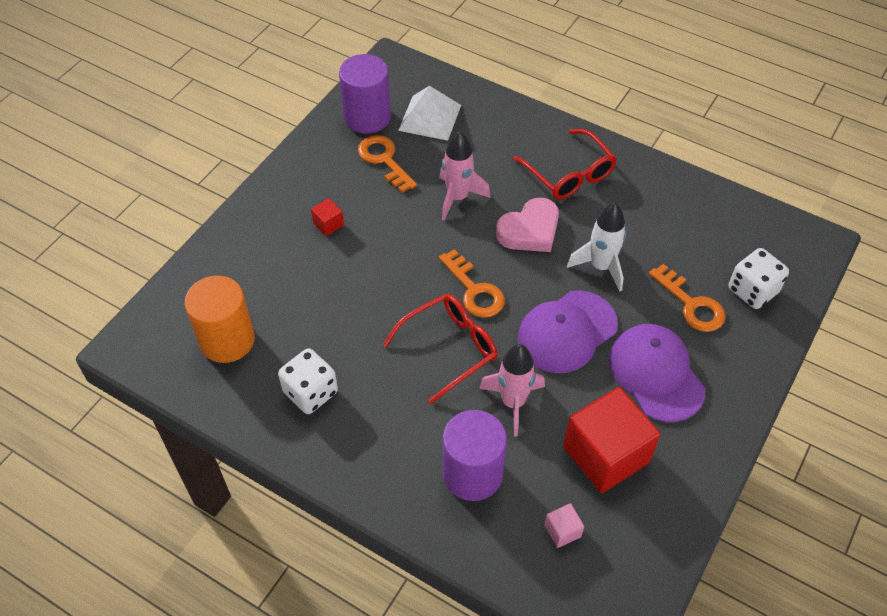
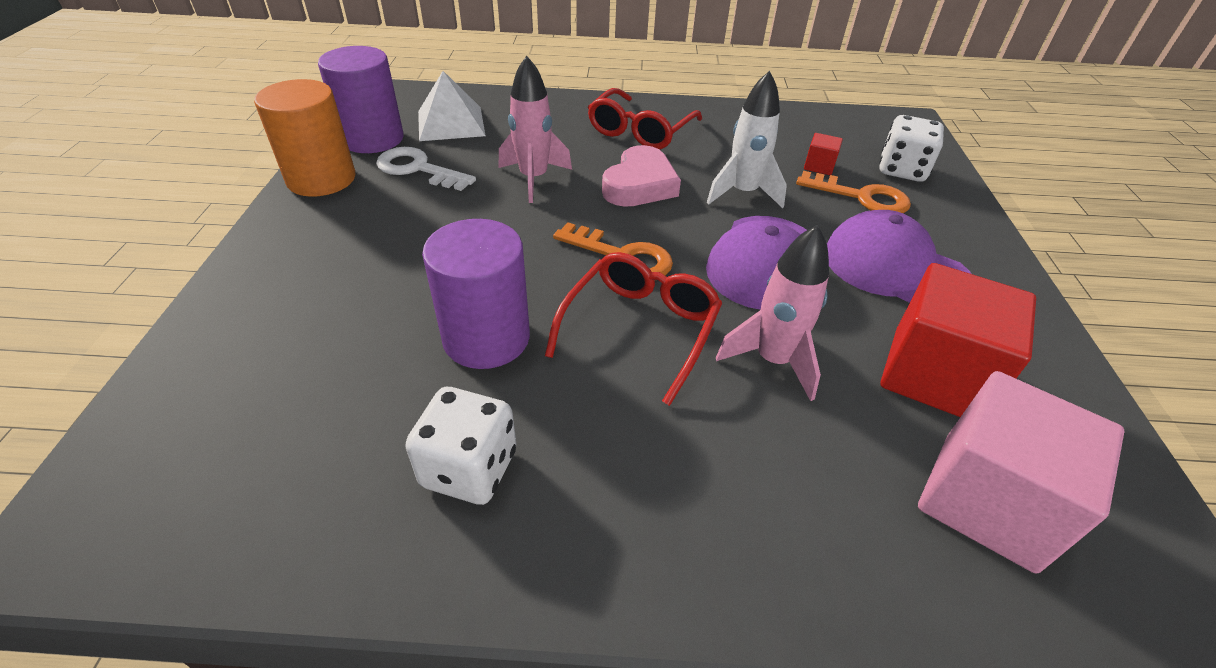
camera: 30 degrees left, 10 degrees down
(227, 340) = (275, 446): orange cylinder -> orange cylinder (321, 179)
(328, 224) = (378, 247): red cube -> red cube (819, 166)
(384, 160) = (418, 169): orange key -> white key
(472, 474) = (802, 478): purple cylinder -> purple cylinder (486, 338)
(562, 531) = (987, 500): pink cube -> pink cube, size x2.38
(569, 174) = (640, 131): red glasses -> red glasses turned 90 degrees clockwise

